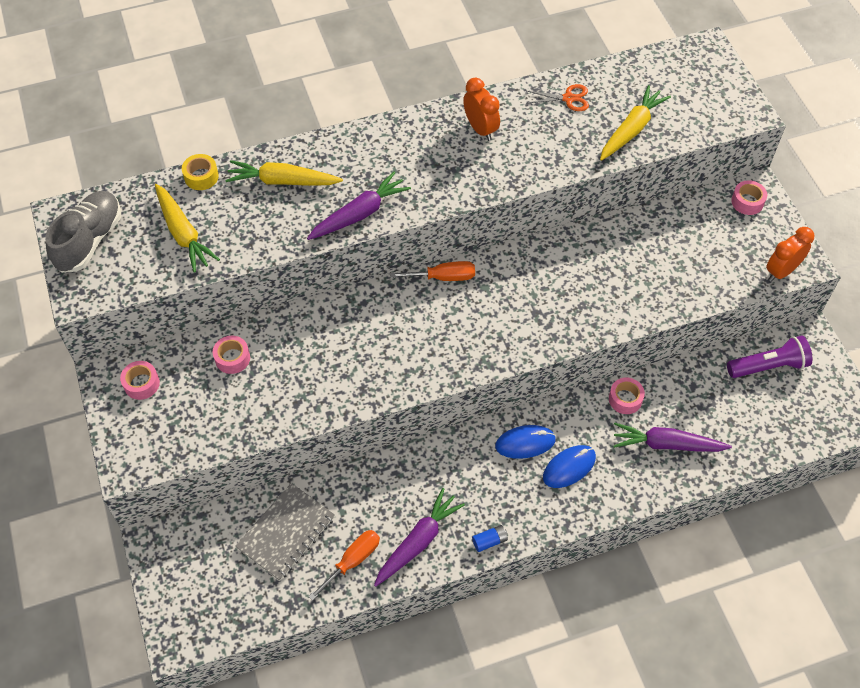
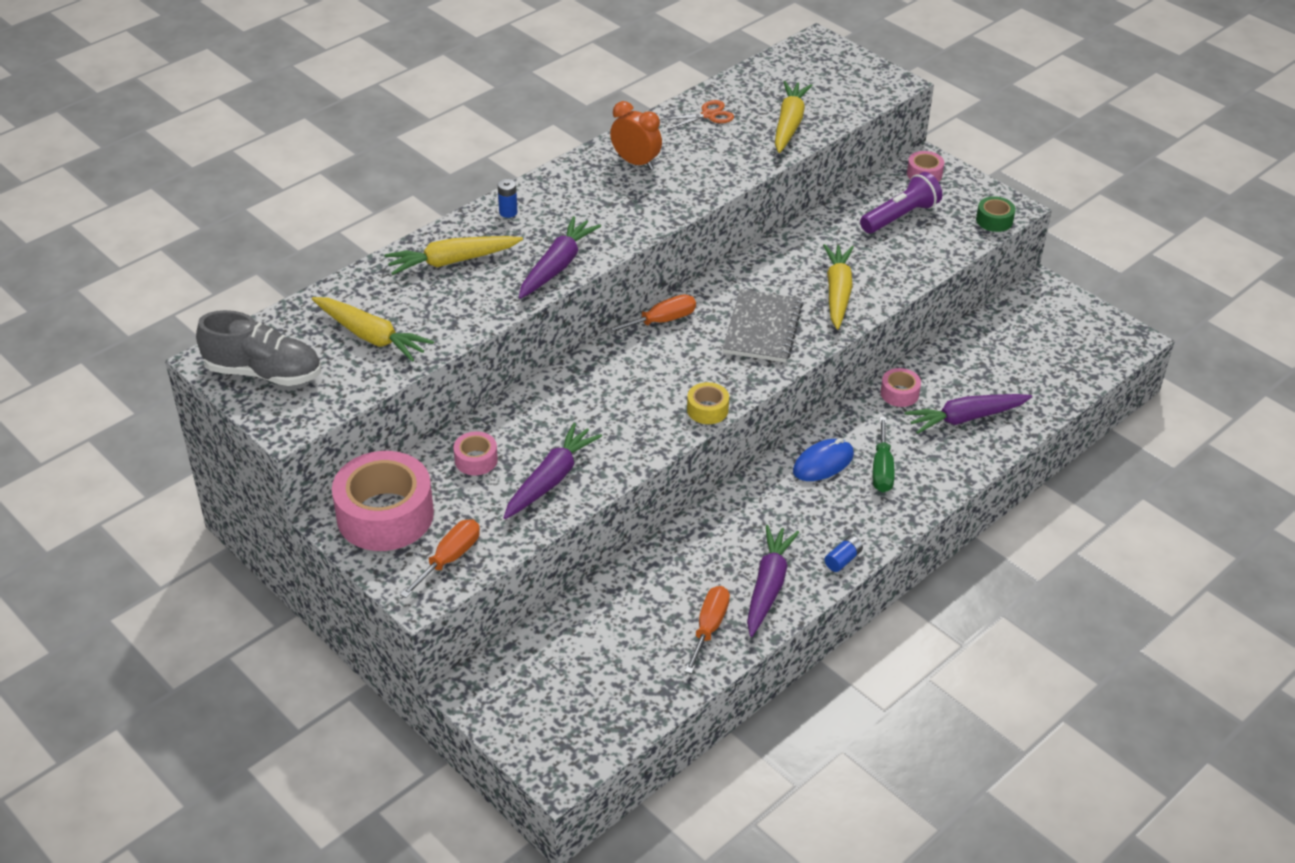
camera: 25 degrees left, 15 degrees down
(90, 240) = (264, 373): grey shoe -> grey shoe turned 105 degrees clockwise
(141, 384) = (385, 515): pink tape -> pink tape, size x2.17
(165, 442) = (449, 559): none -> orange screwdriver
(201, 177) = (356, 282): yellow tape -> yellow tape (707, 410)
(277, 398) = (551, 479): none -> purple carrot
(286, 533) = (618, 628): grey notebook -> grey notebook (762, 328)
(352, 146) = (508, 212): none -> blue battery
(569, 467) = (882, 469): blue mouse -> green screwdriver
(602, 299) = (837, 292): none -> yellow carrot
(768, 366) = (1020, 323): purple flashlight -> purple flashlight (900, 216)
(781, 271) = (994, 220): orange clock -> green tape

